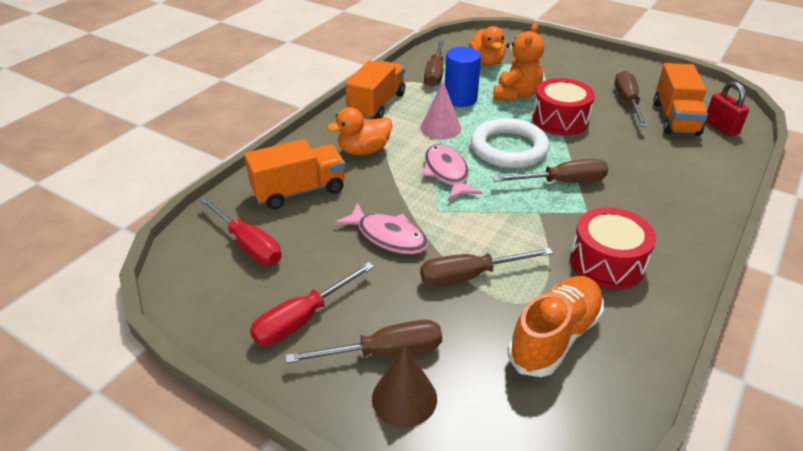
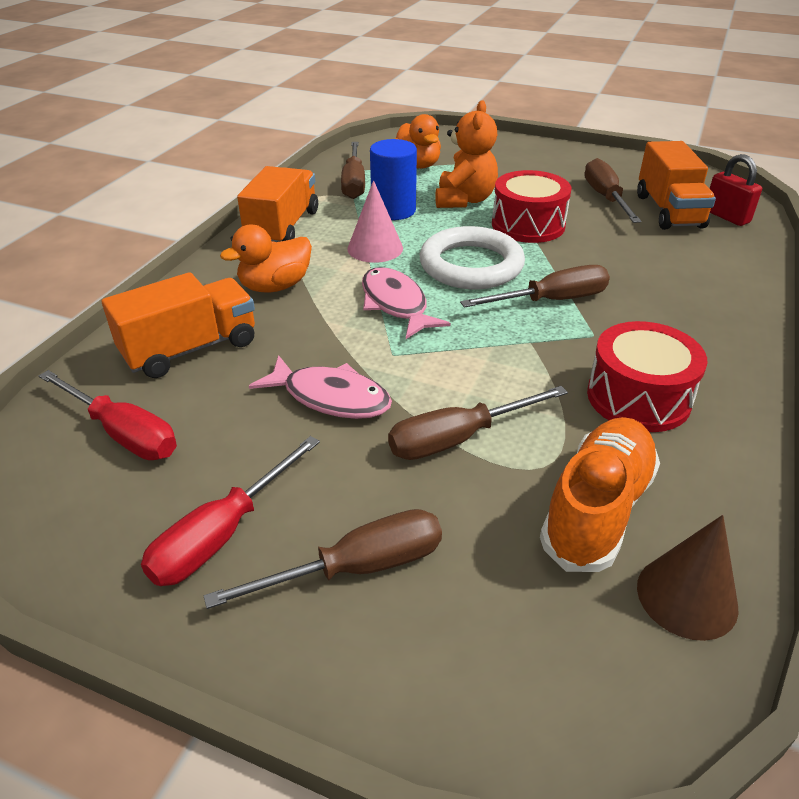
camera: 10 degrees left, 0 degrees up
(404, 398) = (401, 635): brown cone -> brown cone (687, 596)

